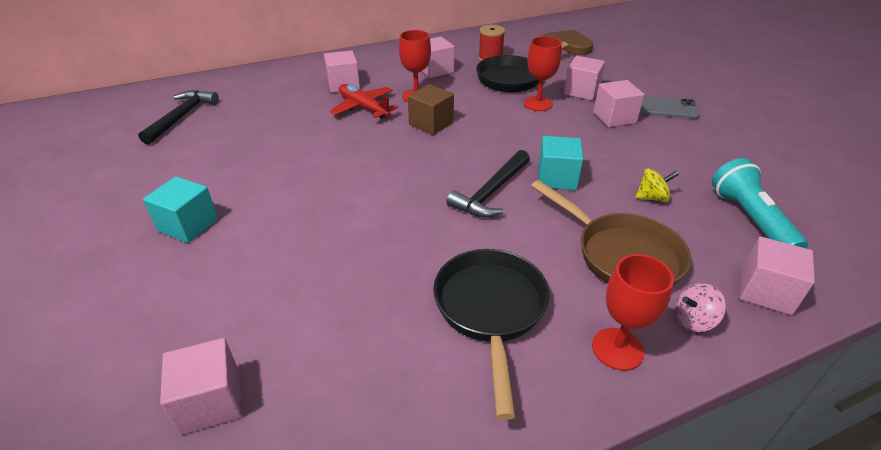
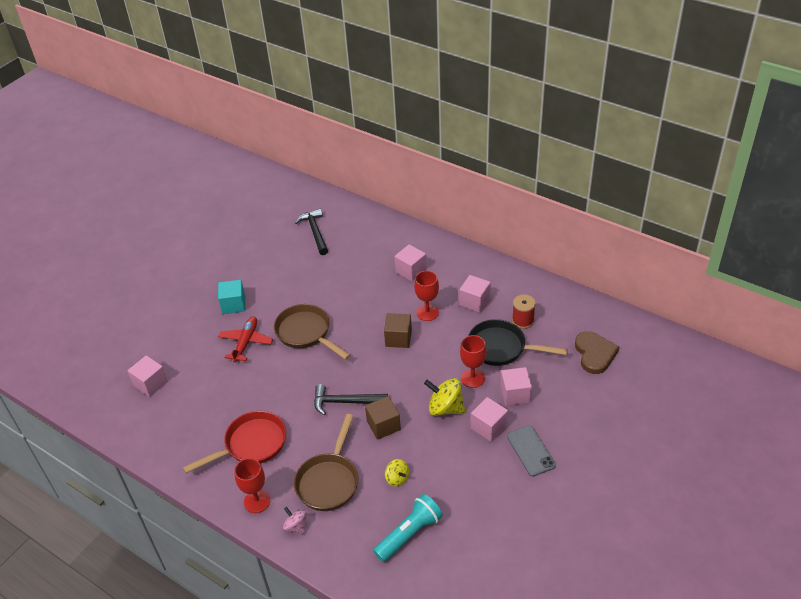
camera: 60 degrees right, 5 degrees up
(182, 117) = (315, 232): black hammer -> black hammer turned 90 degrees counterclockwise
(336, 181) = (306, 333): none -> brown pan
(363, 107) = (390, 297): red plane -> red plane (246, 342)
(490, 311) = (251, 444): black pan -> red pan
(557, 178) = (383, 425): turquoise cube -> brown cube
(565, 131) = (445, 408): none -> yellow spinning top
(765, 291) = (340, 553): pink cube -> none

